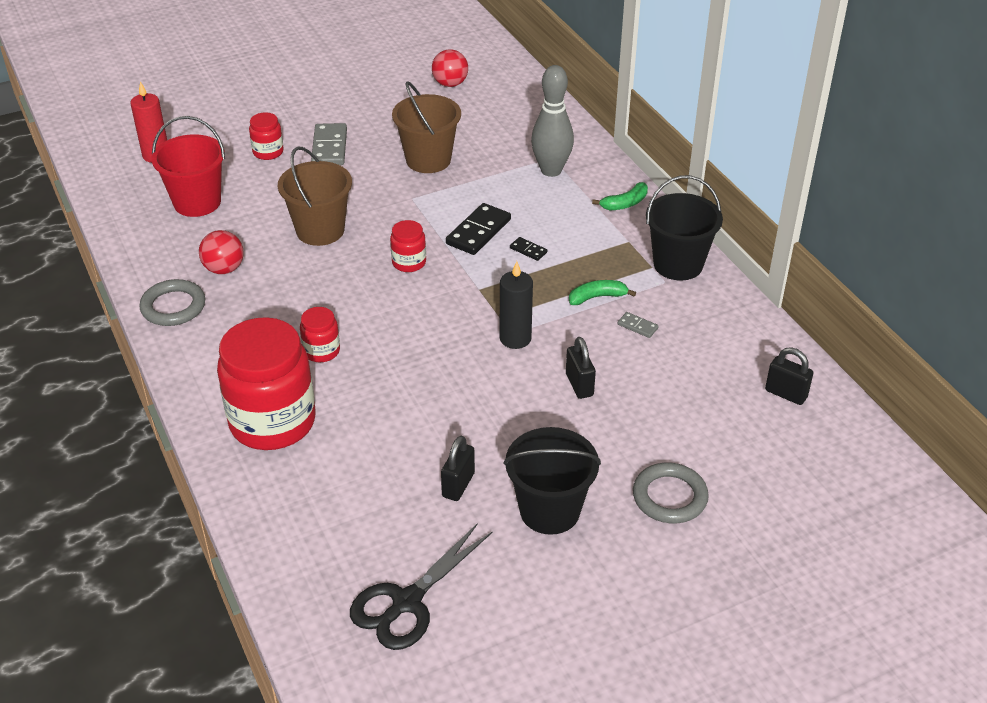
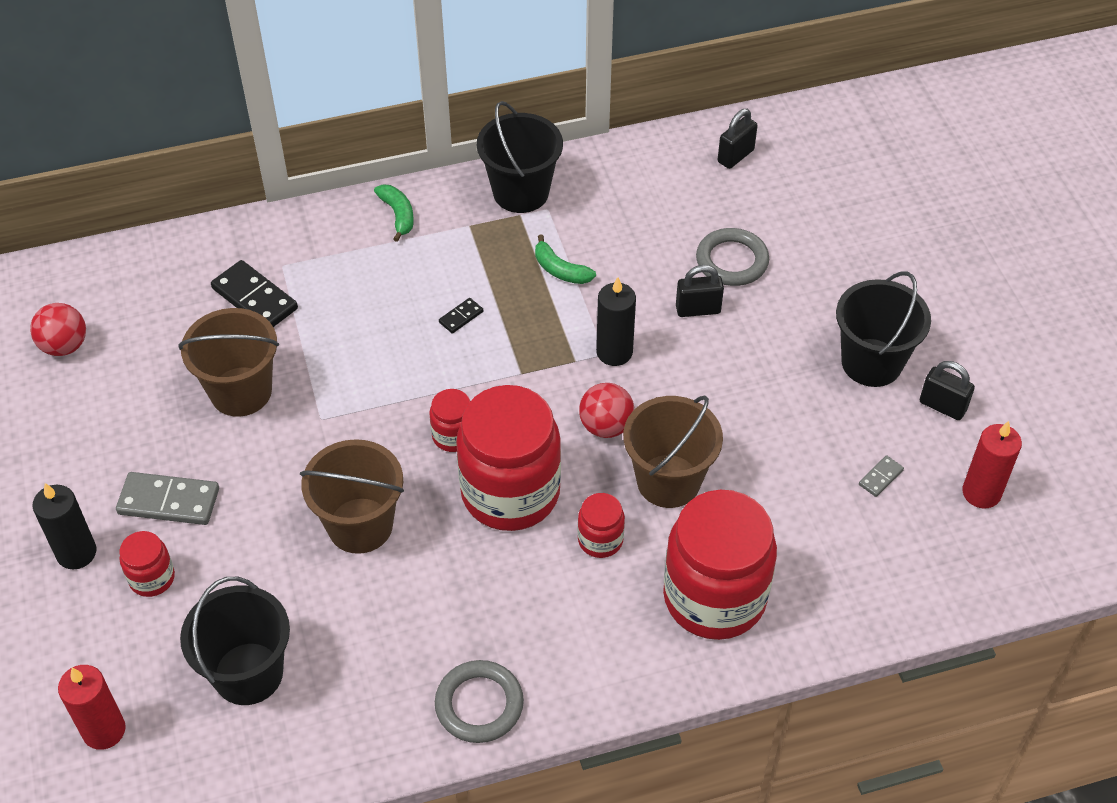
camera: 80 degrees left, 10 degrees up
(197, 202) = (248, 673): red bucket -> black bucket
(224, 269) = (413, 642): red ball -> red ball (606, 426)
(285, 121) = (76, 553): none -> black candle
(360, 298) = (510, 492): none -> red jar
(385, 384) = (668, 481): none -> brown bucket
(407, 602) = (981, 493): black scissors -> red candle
(458, 485) = (830, 432): black padlock -> black padlock (942, 406)
(478, 232) = (412, 359): black domino -> black domino (255, 298)
(551, 170) = (309, 270): grey bowling pin -> none
(597, 297) = (560, 270): green banana -> green banana turned 45 degrees counterclockwise
(637, 326) = (615, 245): grey domino -> grey domino (880, 477)
(669, 497) = (861, 269): grey ring -> grey ring (732, 261)

